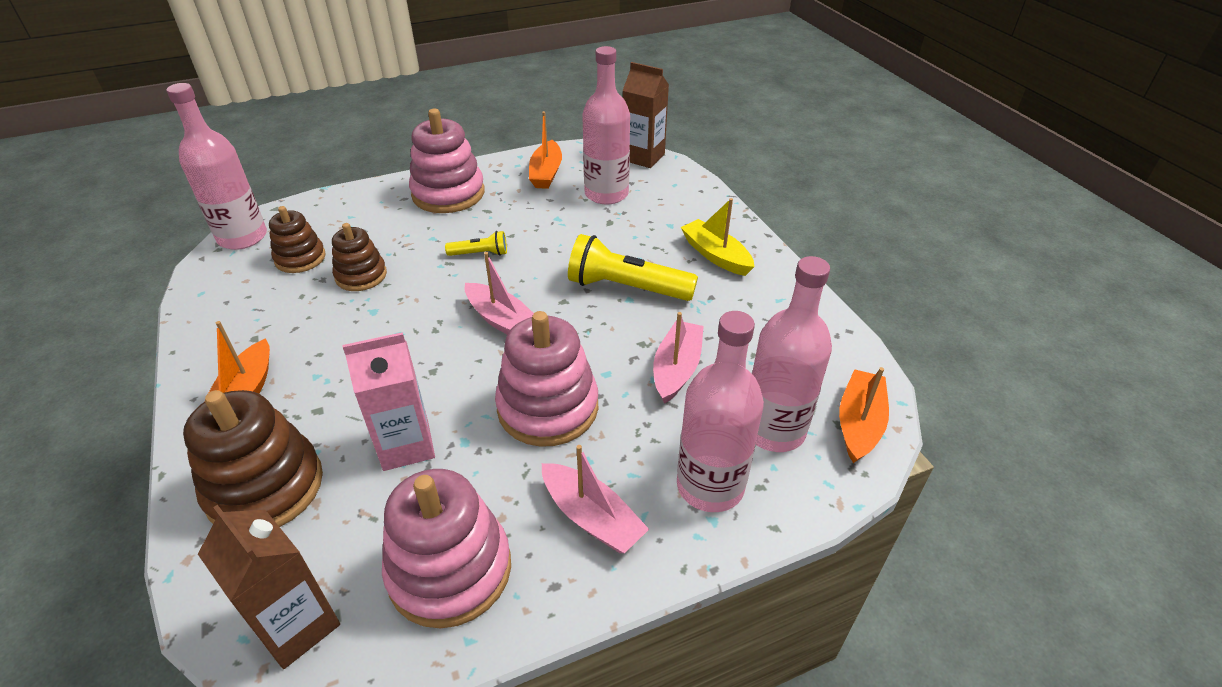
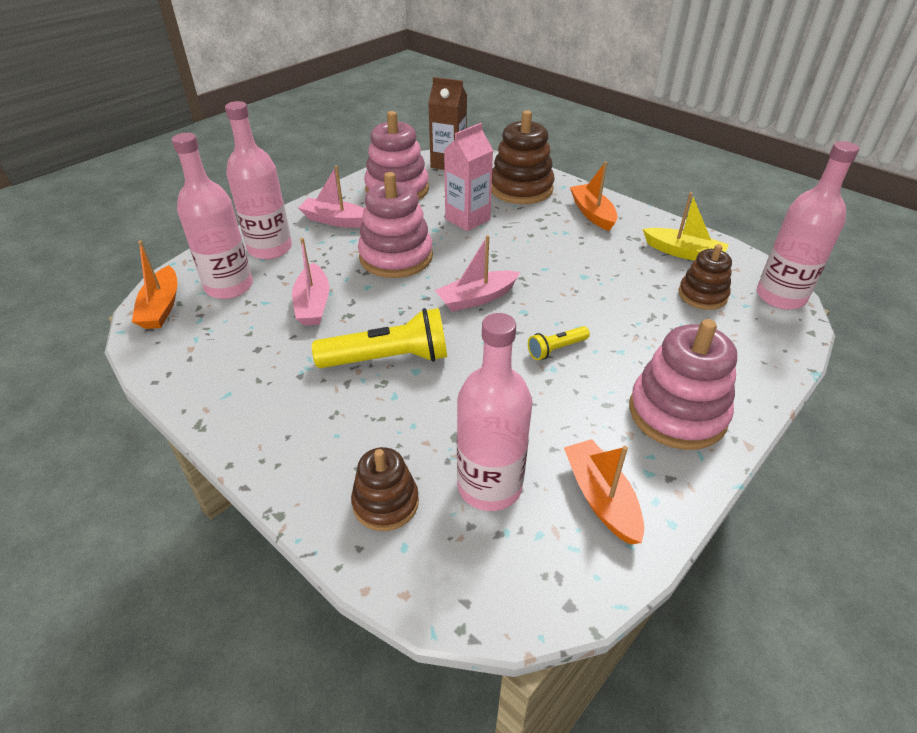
camera: 155 degrees right, 0 degrees up
(361, 275) = (631, 297): brown stacking toy -> brown stacking toy (385, 503)
(502, 320) = (476, 298): pink boat -> pink boat turned 45 degrees counterclockwise
(643, 157) = (486, 603): brown carton -> none
(716, 255) = (307, 429): yellow boat -> yellow boat (683, 253)

